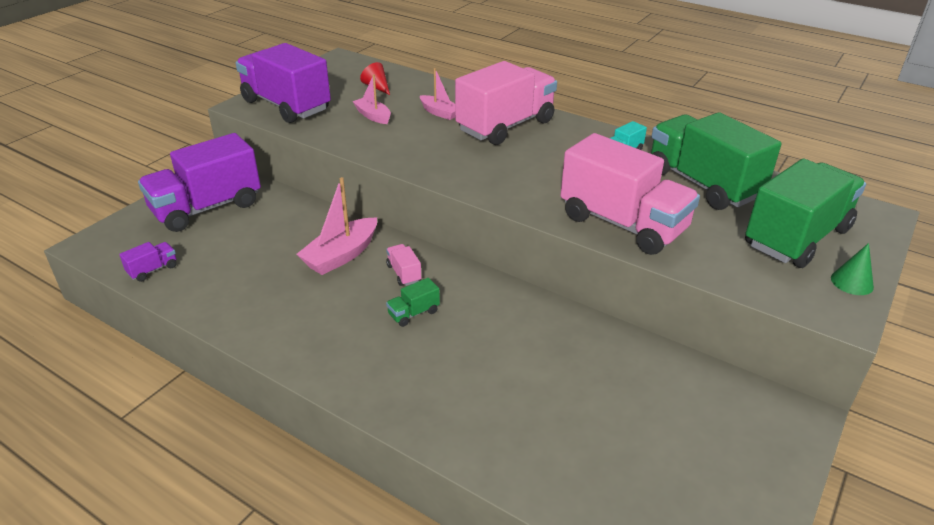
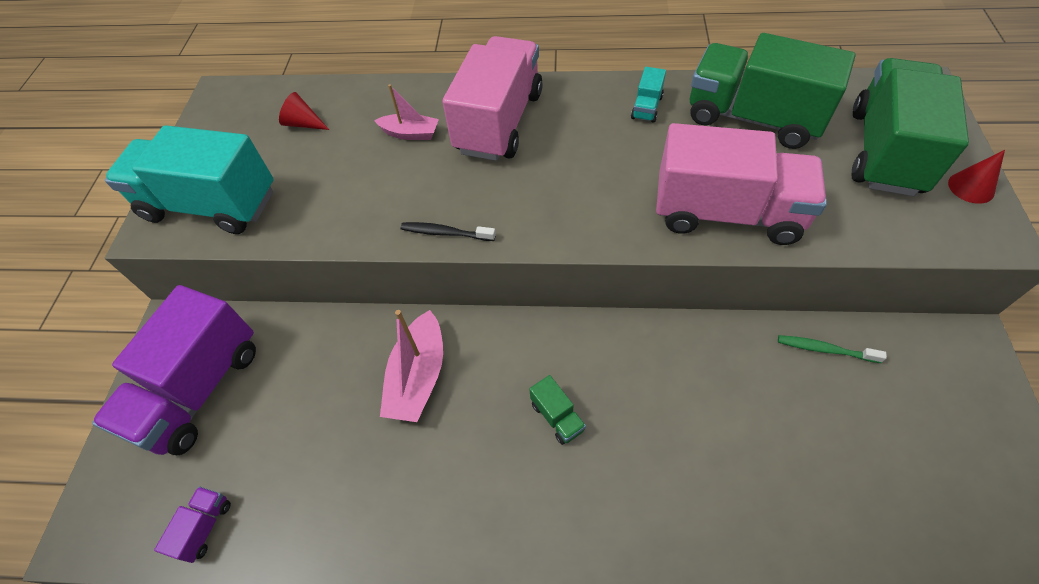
camera: 25 degrees left, 20 degrees up
(286, 106) = (211, 205): purple truck -> turquoise truck
(373, 116) = (336, 174): pink boat -> none
(404, 273) = (505, 365): pink truck -> none
(413, 165) = (445, 233): none -> black toothbrush
(413, 313) = (557, 417): green truck -> green truck turned 60 degrees counterclockwise
(659, 364) = (824, 349): none -> green toothbrush
(852, 282) = (971, 187): green cone -> red cone

